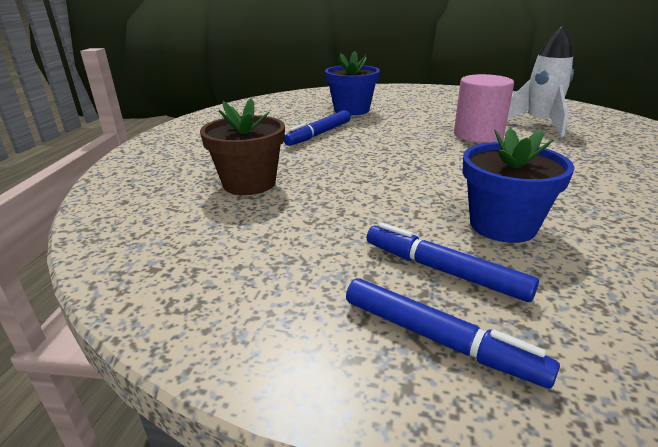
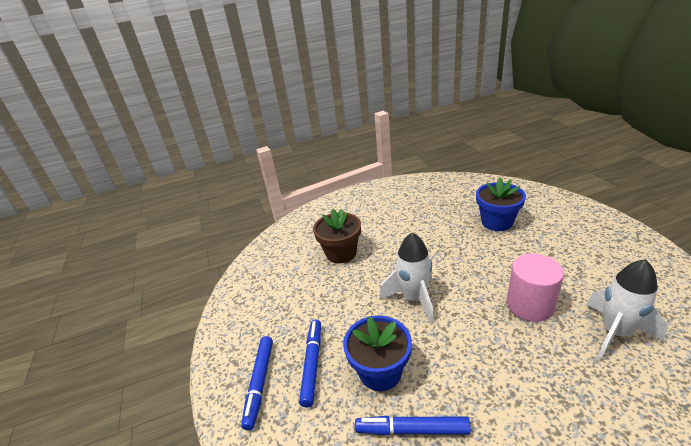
camera: 60 degrees right, 5 degrees up
(319, 134) = (432, 235): blue marker -> blue marker (412, 430)
(403, 172) = (413, 298): none -> white rocket

